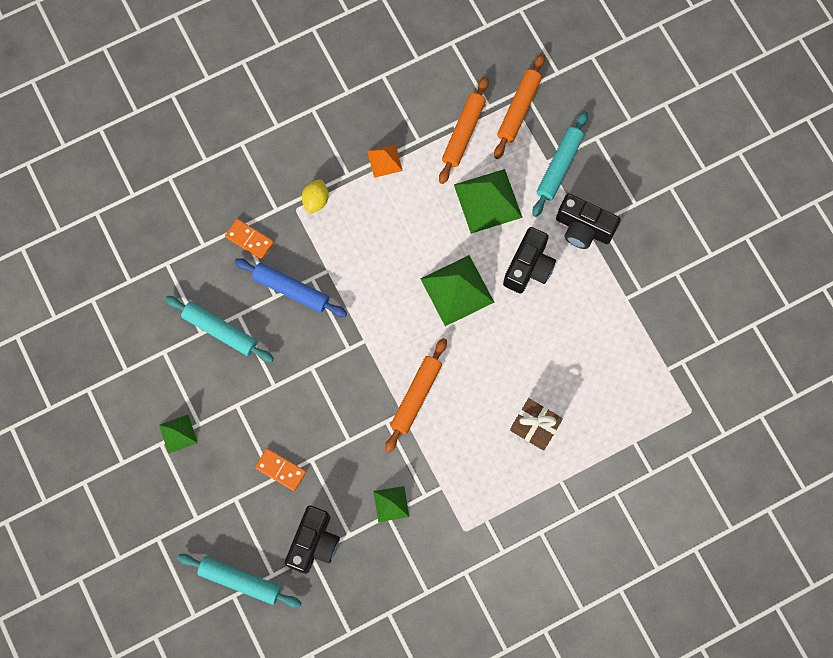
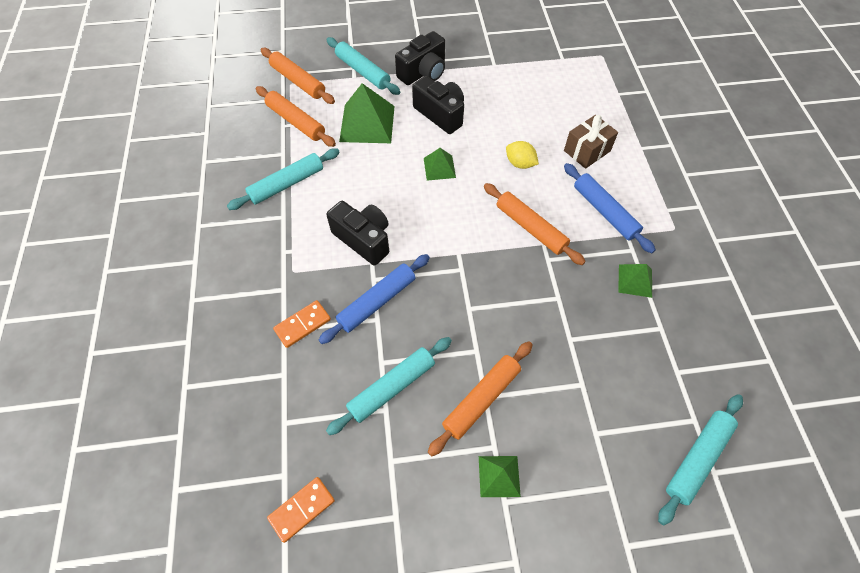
camera: 70 degrees left, 15 degrees down
(233, 402) = (481, 399): none -> orange rolling pin
(281, 470) = (573, 373): orange domino -> orange domino (302, 509)
(314, 543) = (664, 365): black camera -> black camera (363, 239)
(316, 200) = (294, 251): yellow lemon -> yellow lemon (520, 163)
(385, 160) = (287, 184): orange pyramid -> turquoise rolling pin
(457, 290) = (439, 167): green pyramid -> green pyramid, size x0.54
(461, 460) = (604, 212): none -> blue rolling pin

